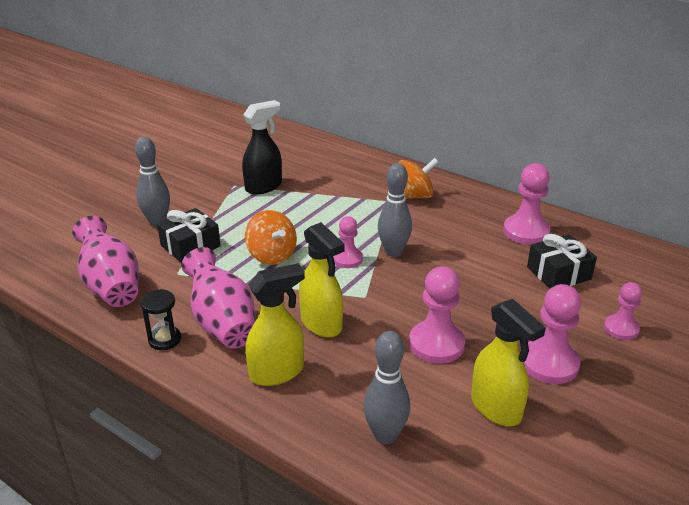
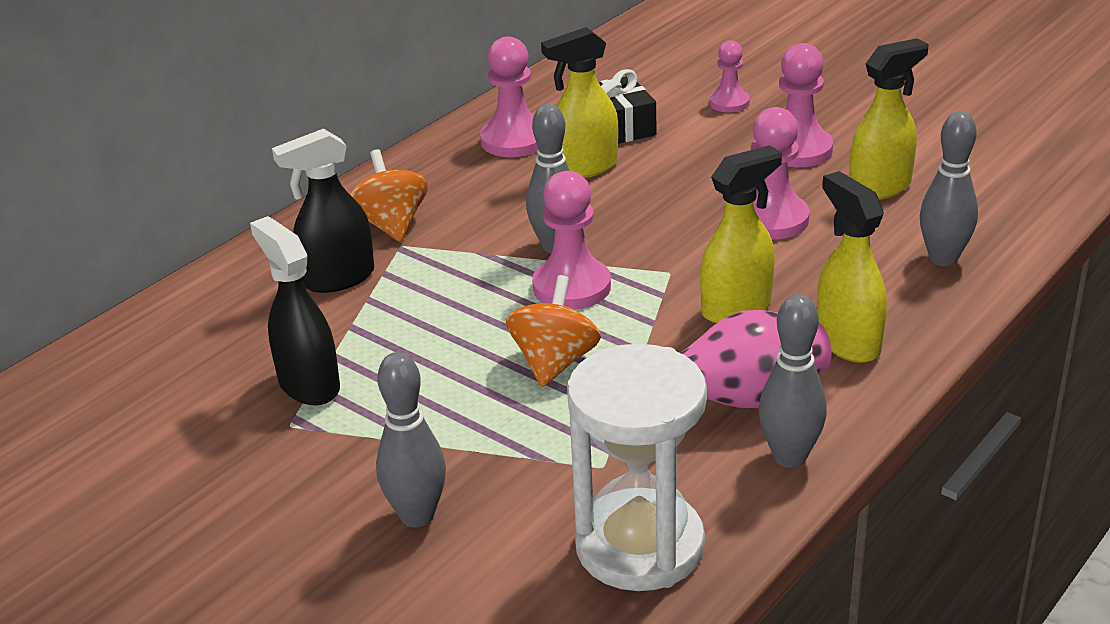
camera: 85 degrees left, 0 degrees up
(111, 285) = (639, 546): pink vase -> white hourglass
(164, 339) = (789, 457): black hourglass -> grey bowling pin
(190, 246) = (513, 459): black gift -> none
(271, 255) = (554, 362): orange spinning top -> orange spinning top turned 45 degrees counterclockwise
(347, 259) = (571, 287): pink pawn -> pink pawn, size x1.61
(357, 185) = (337, 279): none -> black spray bottle
(495, 260) = (585, 167): none -> yellow spray bottle

